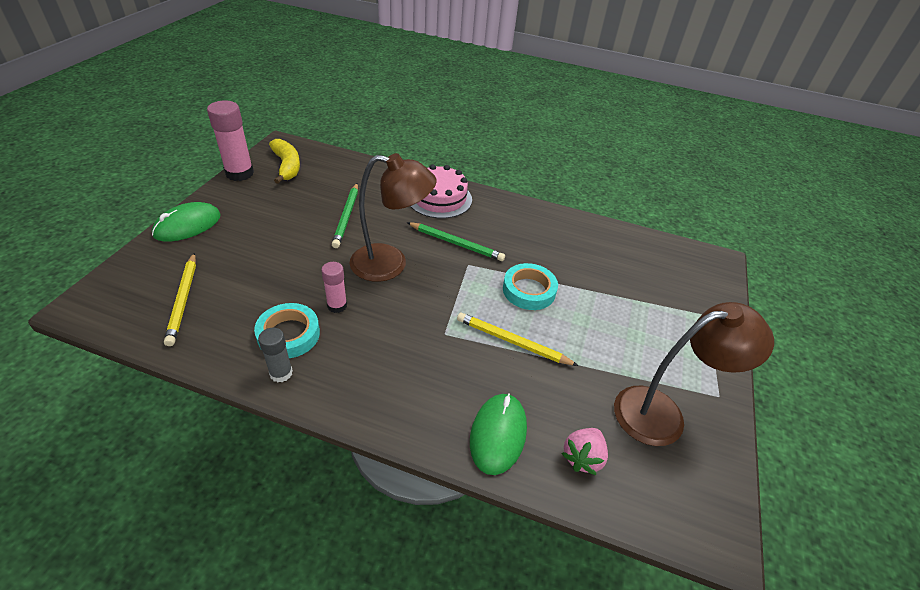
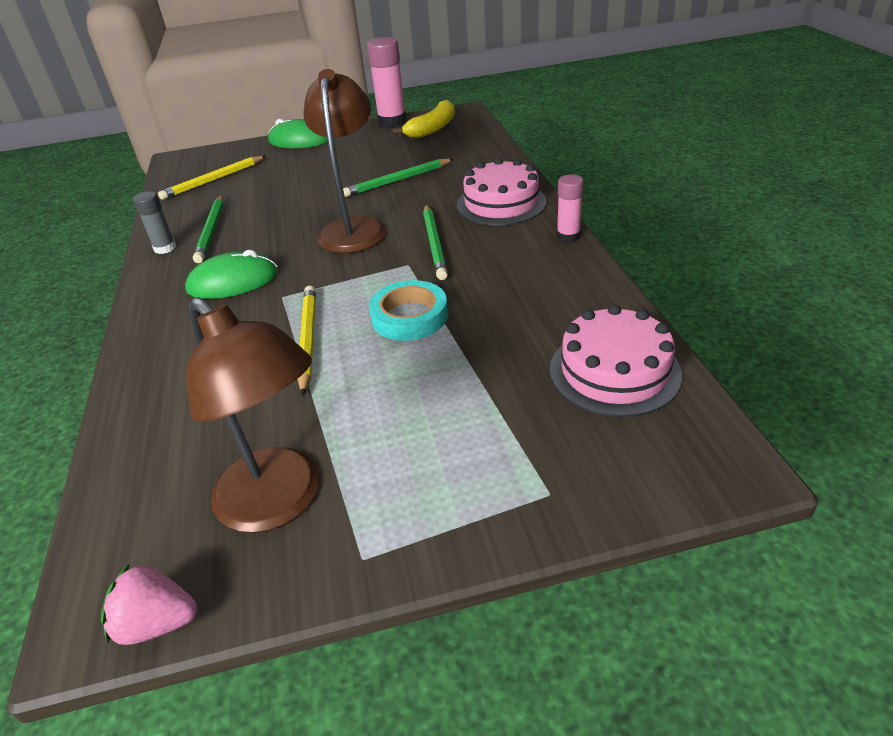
camera: 65 degrees right, 5 degrees down
(288, 334) = (211, 231): turquoise tape -> green pencil
(337, 305) = (267, 232): pink glue stick -> pink glue stick (568, 236)
(390, 264) = (354, 228): brown lamp -> brown lamp turned 150 degrees counterclockwise
(498, 434) = (162, 383): green mouse -> green mouse (233, 282)
(582, 457) = (162, 454): pink strawberry -> pink strawberry (157, 623)
(638, 252) = (614, 371): none -> pink cake

